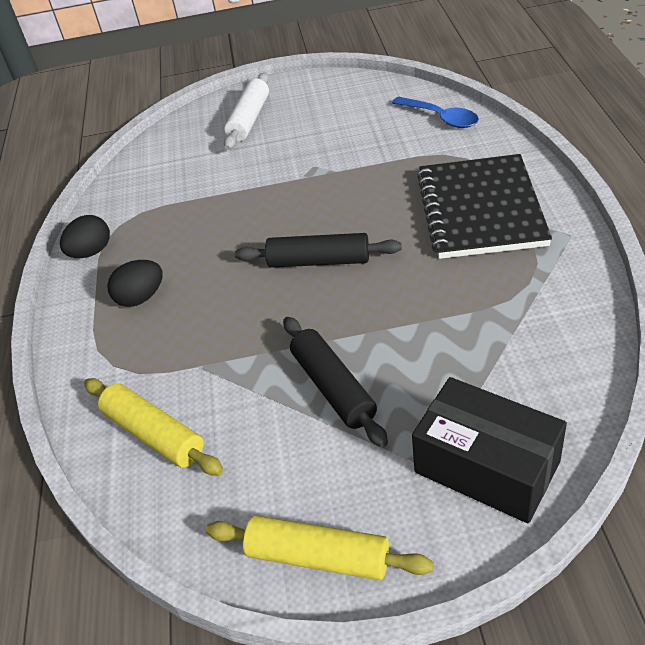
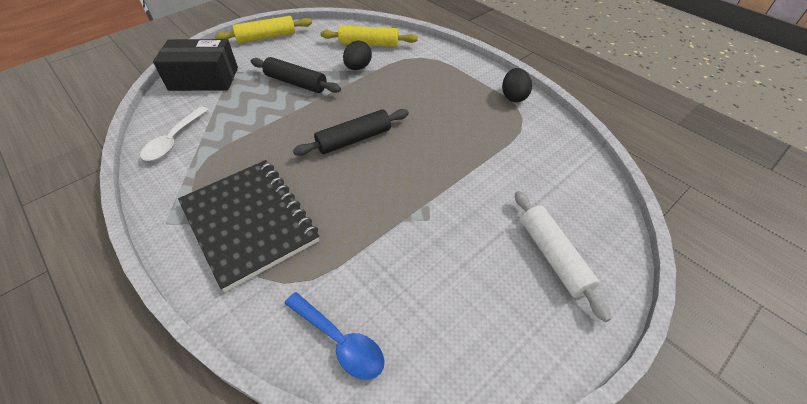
camera: 140 degrees right, 5 degrees up
(141, 298) = (446, 85): black egg -> black egg (358, 67)
(440, 118) = (340, 341): blue spoon -> blue spoon turned 150 degrees counterclockwise
(555, 342) = (174, 140): none -> white spoon

